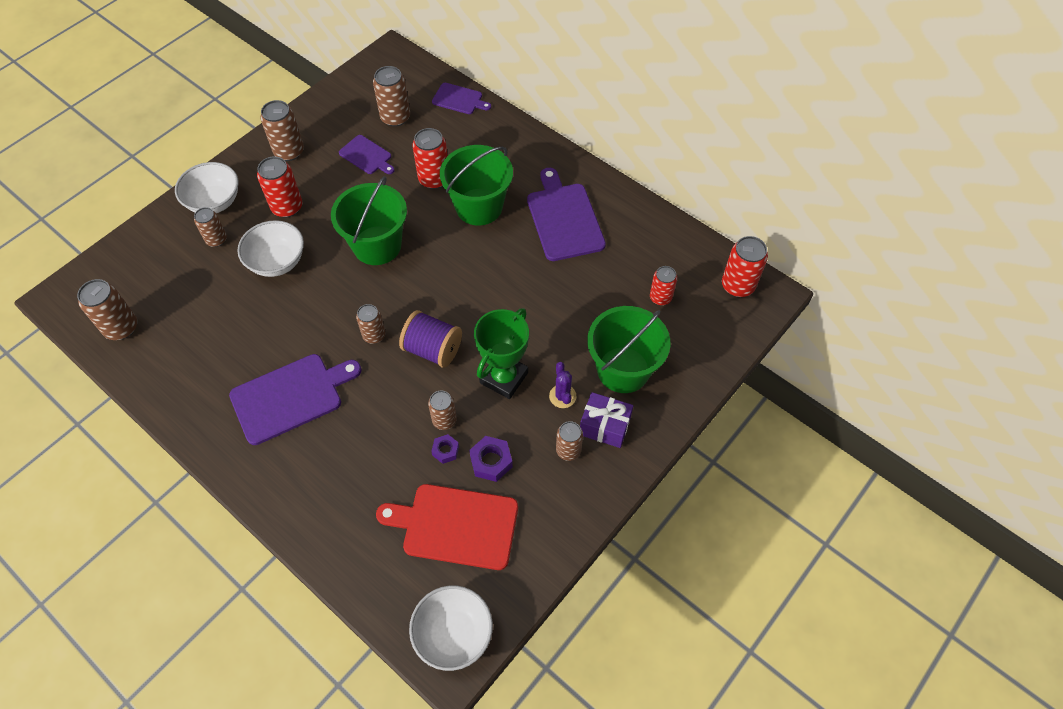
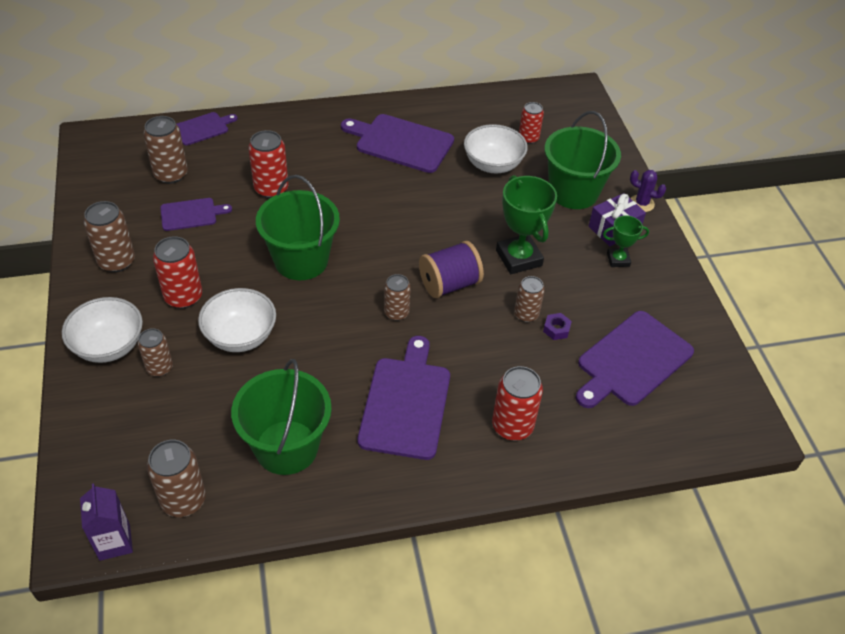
camera: 55 degrees left, 10 degrees down
(68, 316) = (114, 542): none -> purple carton
(453, 634) = (728, 414): white bowl -> white bowl (493, 164)
(455, 525) = (632, 360): red cutting board -> purple cutting board
(479, 207) = (333, 180): green bucket -> green bucket (286, 447)
(491, 461) = (590, 308): purple nut -> none
(562, 396) = (567, 236): purple cactus -> purple cactus (641, 203)
(568, 450) = (618, 260): brown can -> green trophy
(737, 285) = (556, 99): red can -> red can (512, 426)

